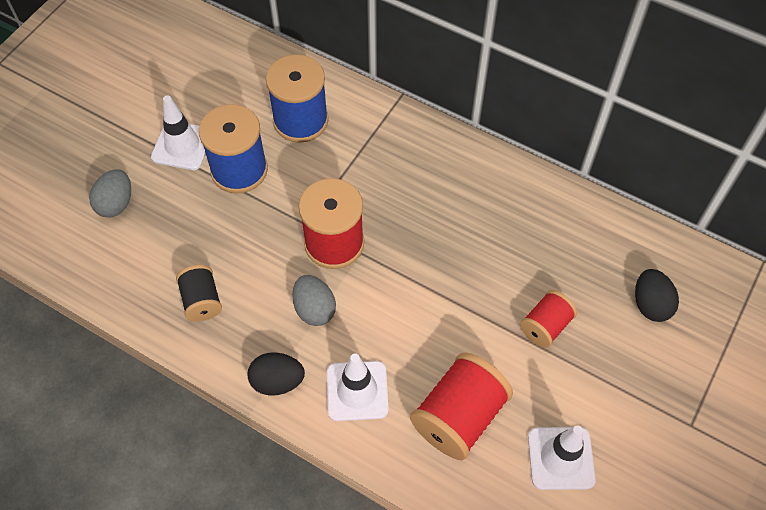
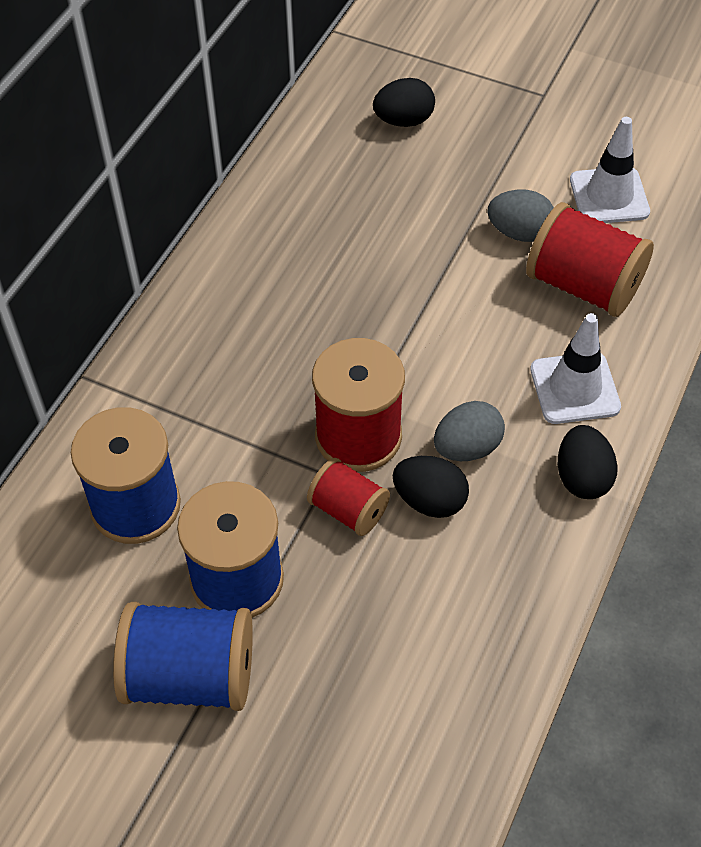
camera: 95 degrees left, 5 degrees down
(116, 203) = (317, 759): grey egg -> grey egg (519, 232)
(182, 146) = (191, 675): white traffic cone -> blue spool
(202, 301) = (478, 592): black spool -> none
(275, 280) = (429, 500): none -> black egg
(545, 326) = (449, 210): red spool -> red spool (348, 510)

